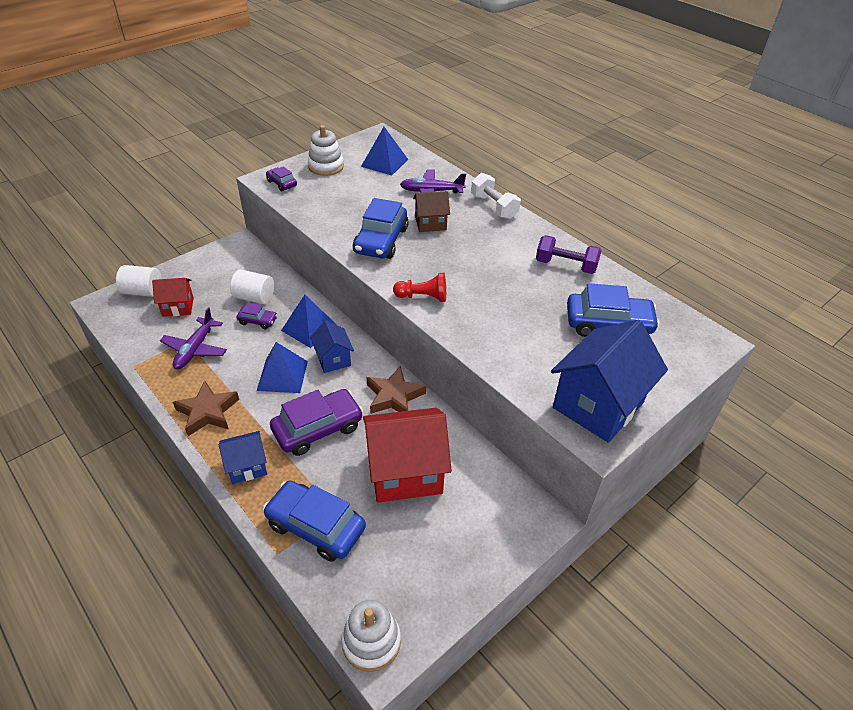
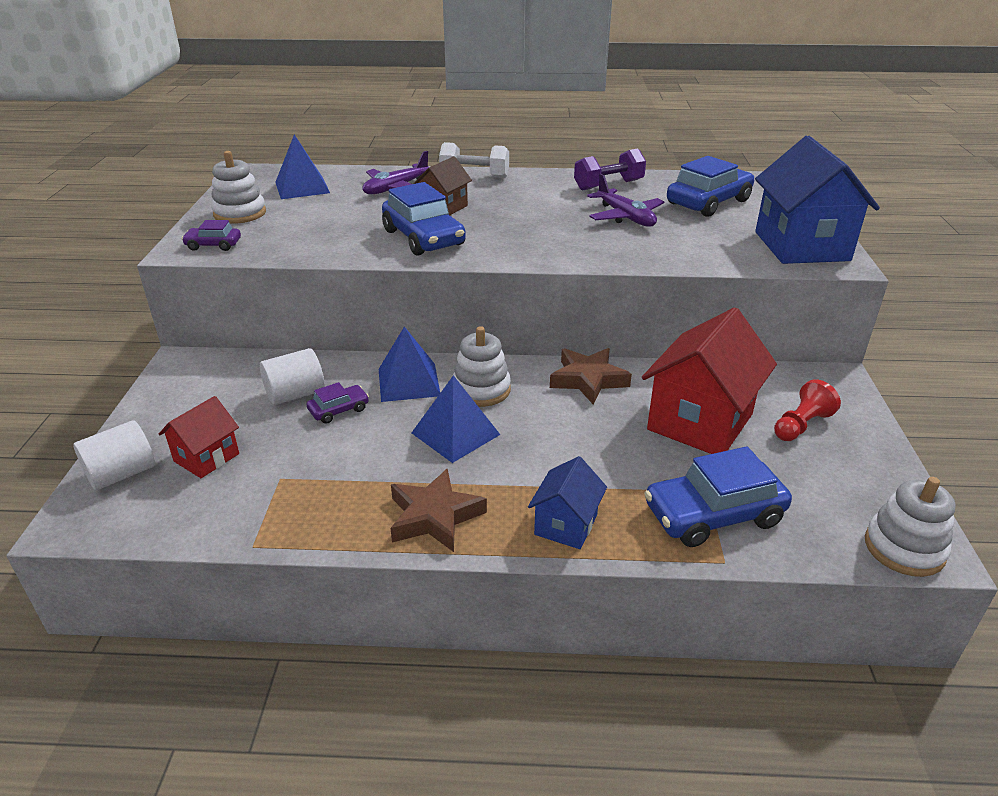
camera: 45 degrees left, 10 degrees down
(195, 349) = (309, 478): purple plane -> purple plane (625, 217)
(318, 428) = (571, 447): purple car -> none
(333, 359) = (481, 390): blue house -> white stacking toy
(423, 297) = (547, 254): red pawn -> red pawn (801, 425)

